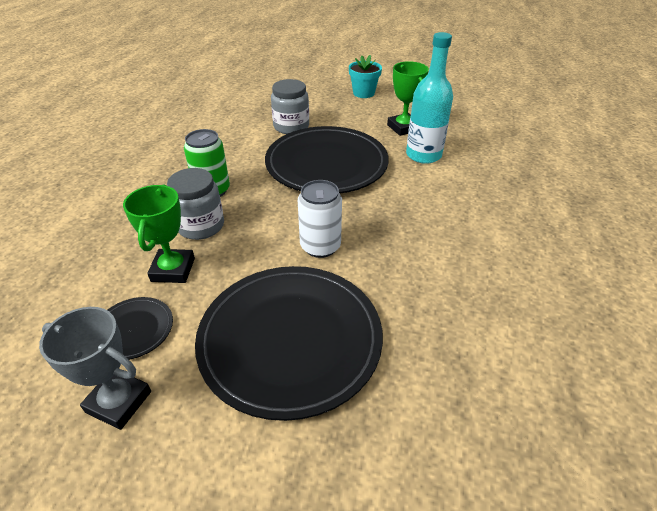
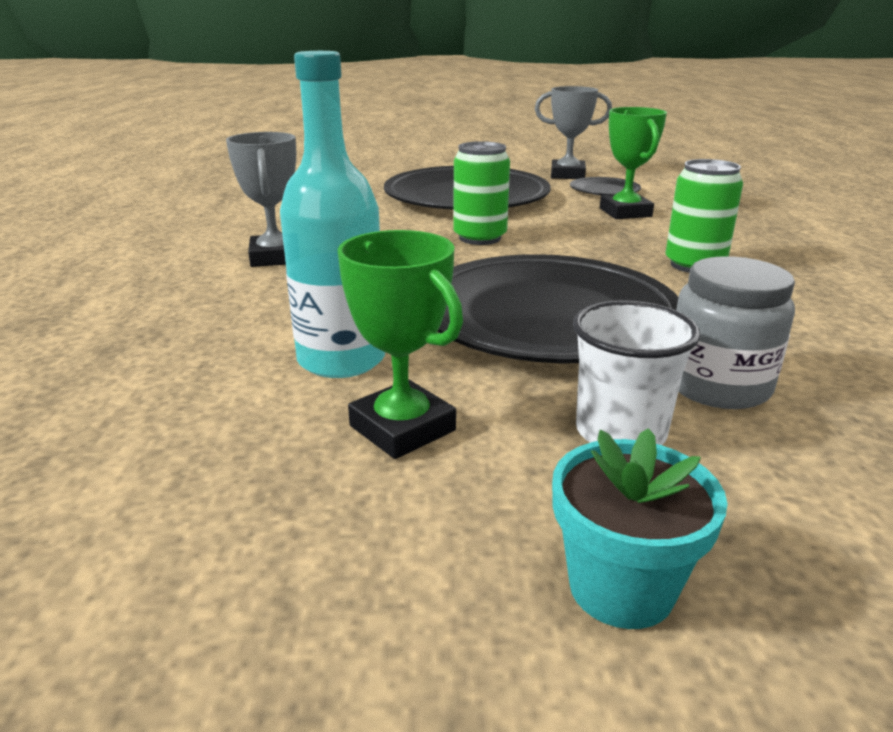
camera: 165 degrees right, 15 degrees down
(201, 226) = (649, 237): grey jar -> none
(320, 246) = (480, 238): white can -> green can
(337, 118) = (620, 432): none -> white cup
(472, 243) = (275, 257): none -> grey trophy

